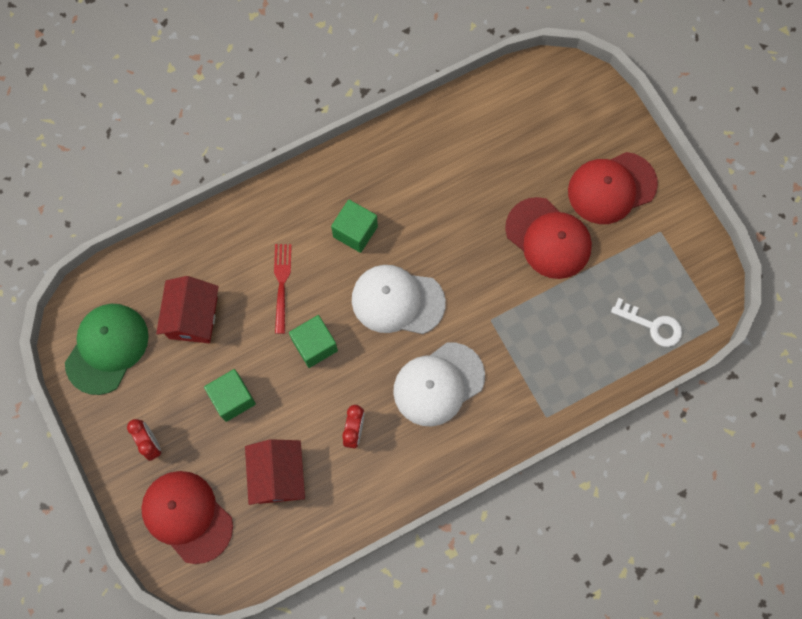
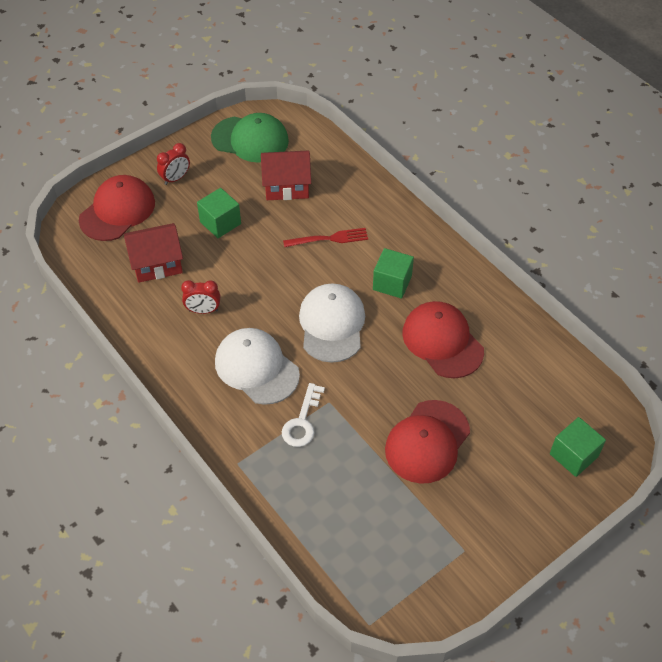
camera: 80 degrees right, 20 degrees down
(315, 345) = (277, 270): green cube -> green cube (573, 455)
(611, 188) = (501, 495): red cap -> red cap (442, 341)
(652, 325) = (353, 553): white key -> white key (302, 421)

